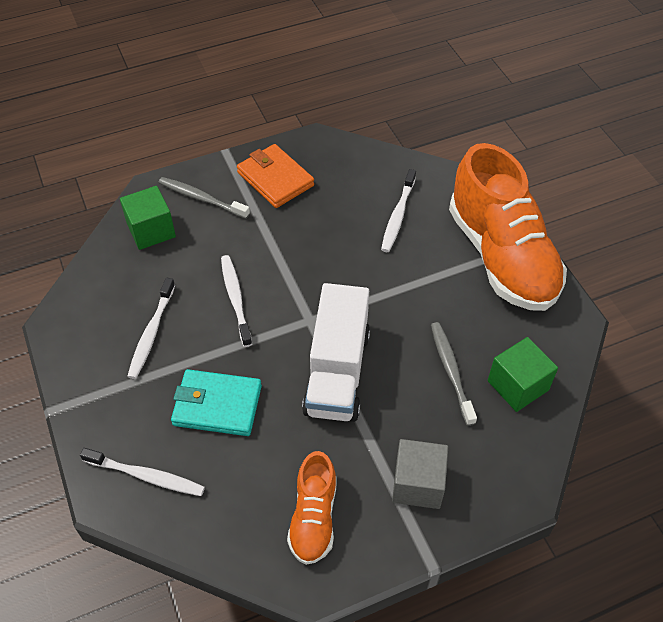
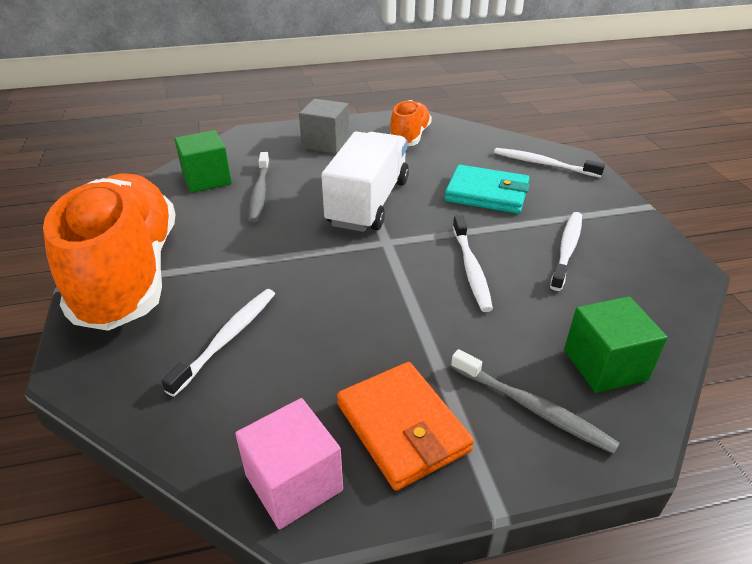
camera: 170 degrees left, 15 degrees down
(325, 148) = (294, 482): none -> pink cube

